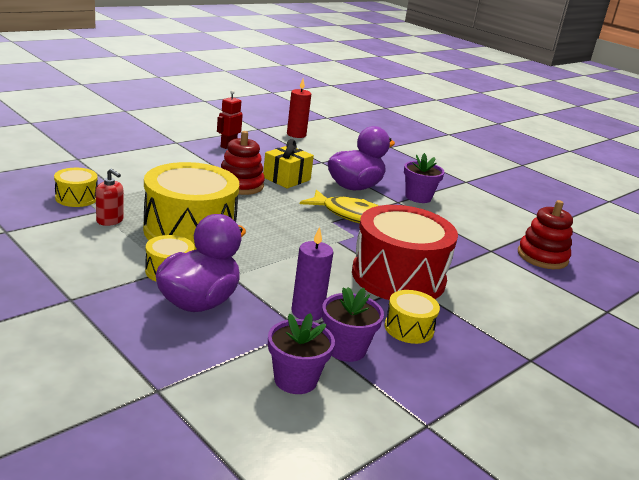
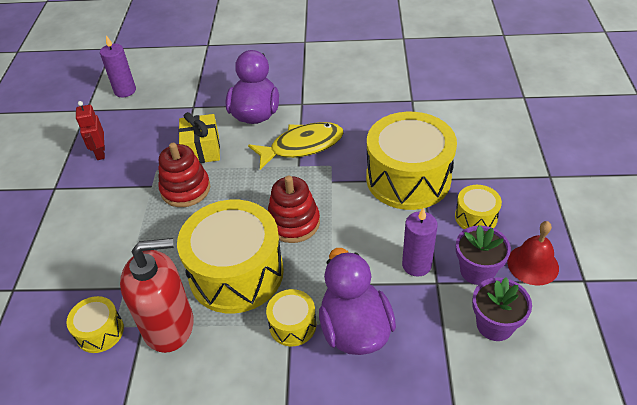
camera: 40 degrees left, 20 degrees up
(110, 220) = (169, 326): red soap dispenser -> red soap dispenser, size x2.07
(296, 134) = (125, 91): red candle -> purple candle
(398, 277) = (408, 178): red drum -> yellow drum
(400, 382) = (533, 264): none -> red bell
(418, 197) = (305, 86): purple flower pot -> none
(542, 257) = (440, 79): red stacking toy -> red stacking toy (293, 223)

